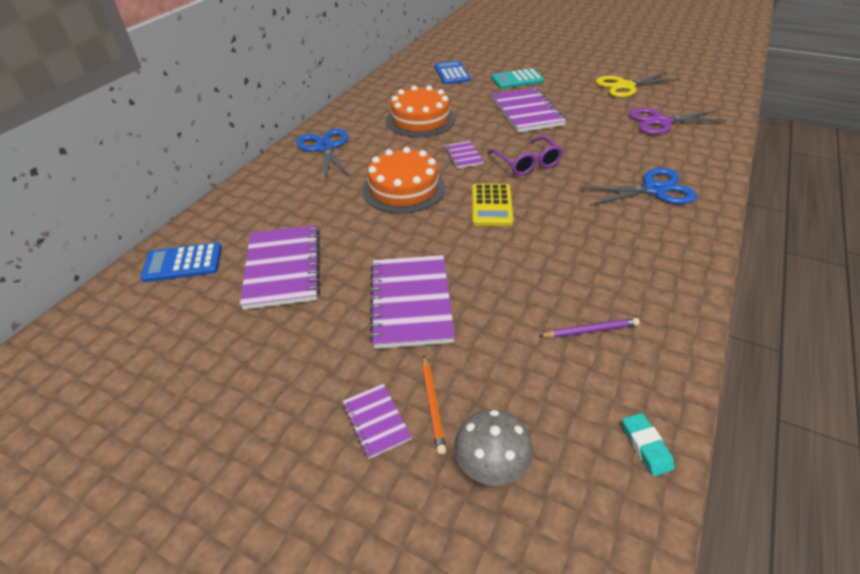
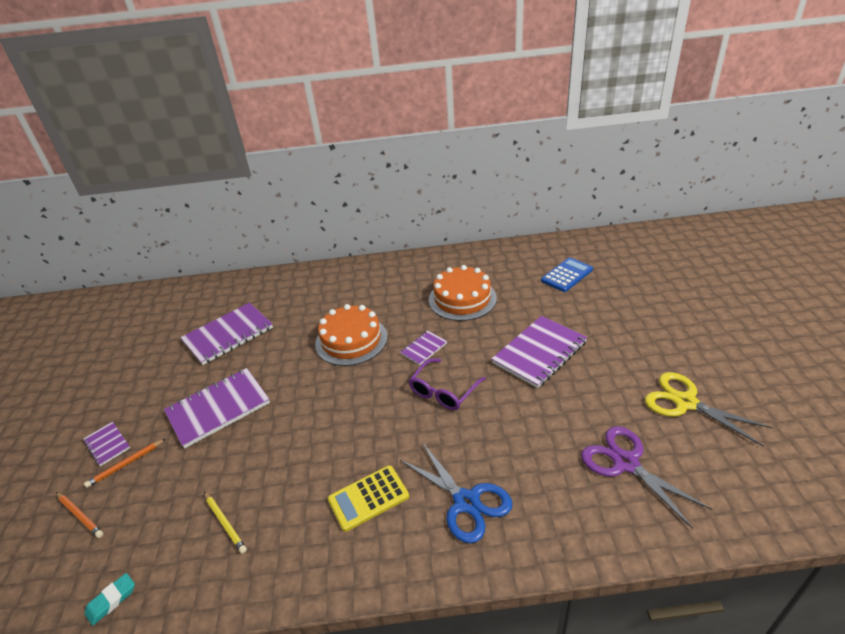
camera: 60 degrees right, 5 degrees down
(183, 263) = (215, 296): blue calculator -> none
(325, 148) = (378, 277): blue scissors -> none
(376, 421) = (107, 444): purple notebook -> purple notebook turned 75 degrees counterclockwise
(491, 205) = (360, 397): yellow calculator -> yellow calculator (368, 498)
(491, 467) = (80, 516): grey mushroom -> orange pencil
(517, 79) = (602, 318): turquoise calculator -> none
(590, 331) = (225, 523): purple pencil -> yellow pencil

